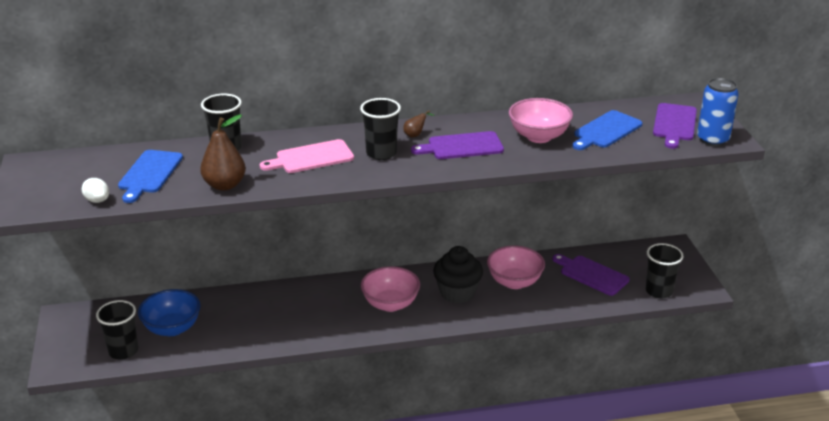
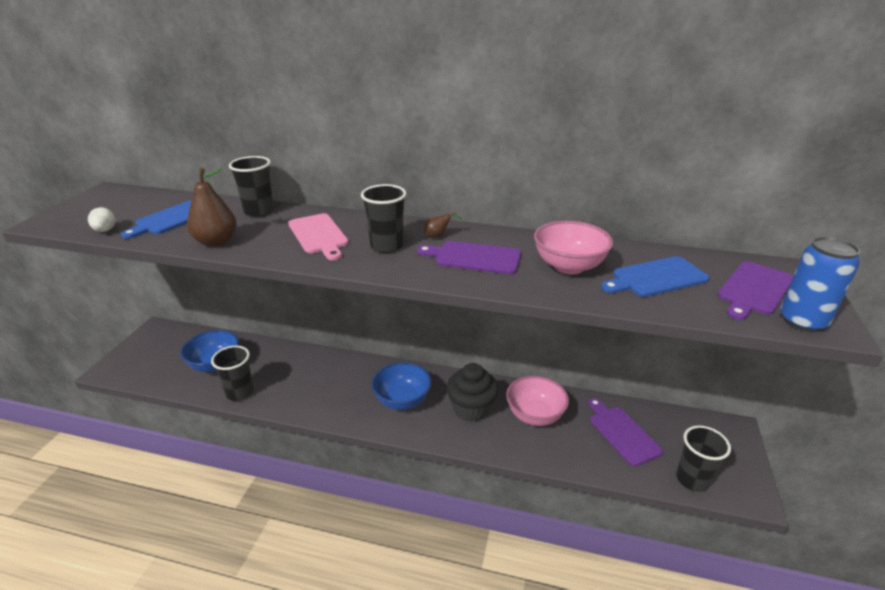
camera: 25 degrees right, 0 degrees up
(123, 351) = (163, 373): black cup -> black cup (240, 392)
(311, 158) = (319, 235): pink cutting board -> pink cutting board turned 120 degrees counterclockwise
(390, 304) = (402, 400): pink bowl -> blue bowl

